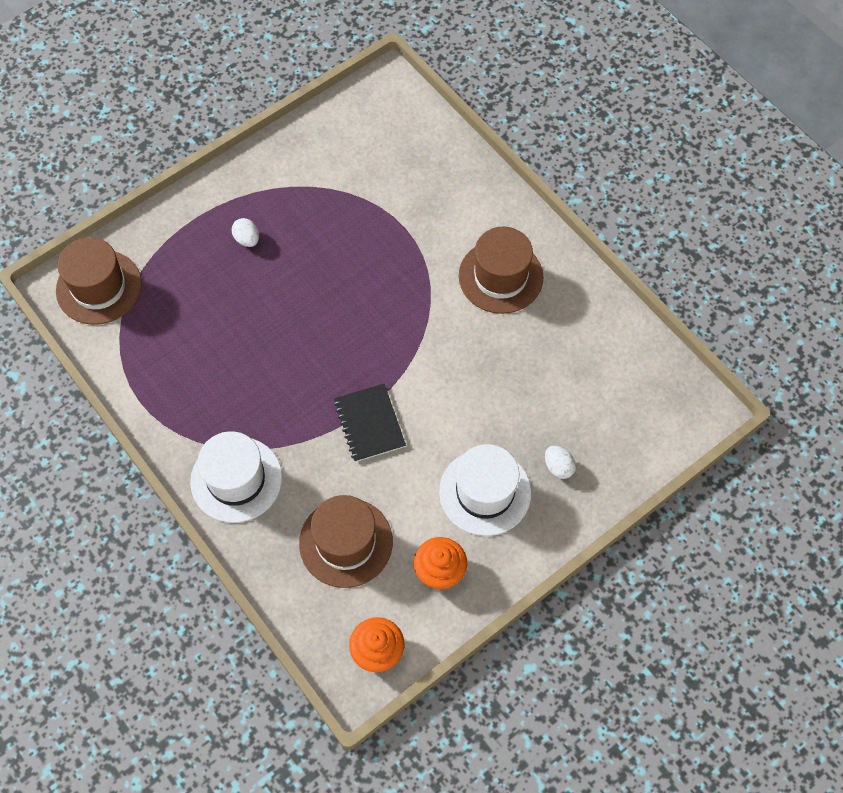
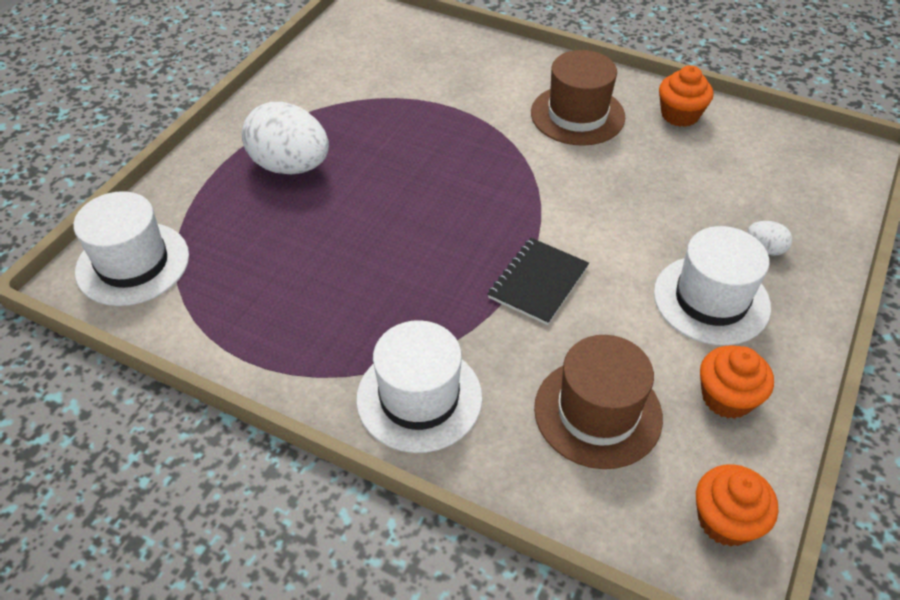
camera: 25 degrees left, 15 degrees down
(99, 287) = (133, 263): brown hat -> white hat
(247, 239) = (290, 166): white egg -> white egg, size x2.30
(369, 423) = (538, 282): black notebook -> black notebook turned 75 degrees clockwise
(586, 311) = (680, 115): none -> orange cupcake

